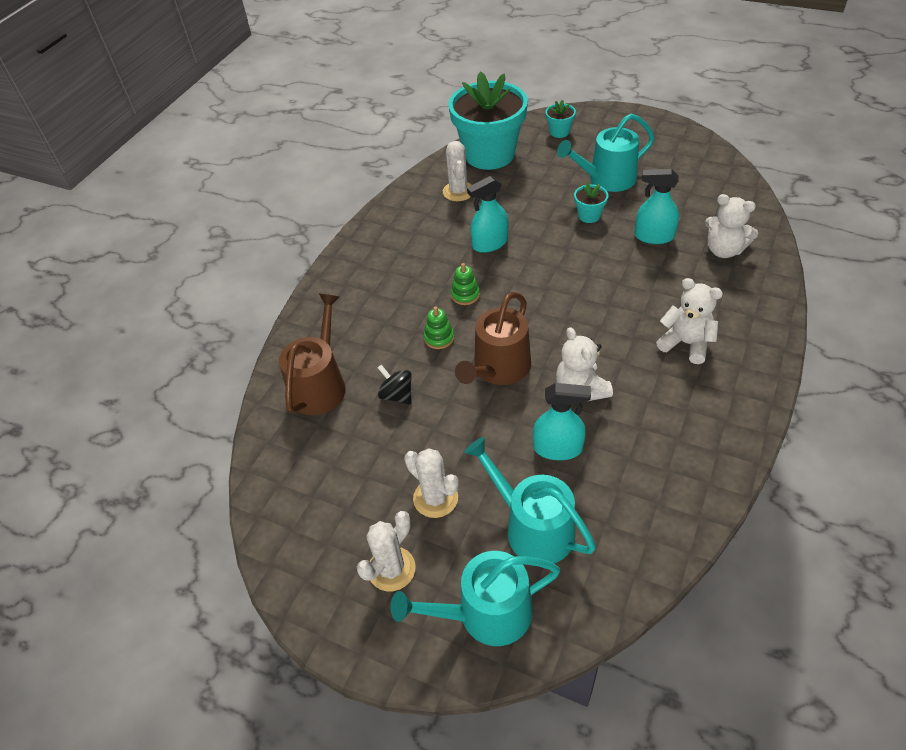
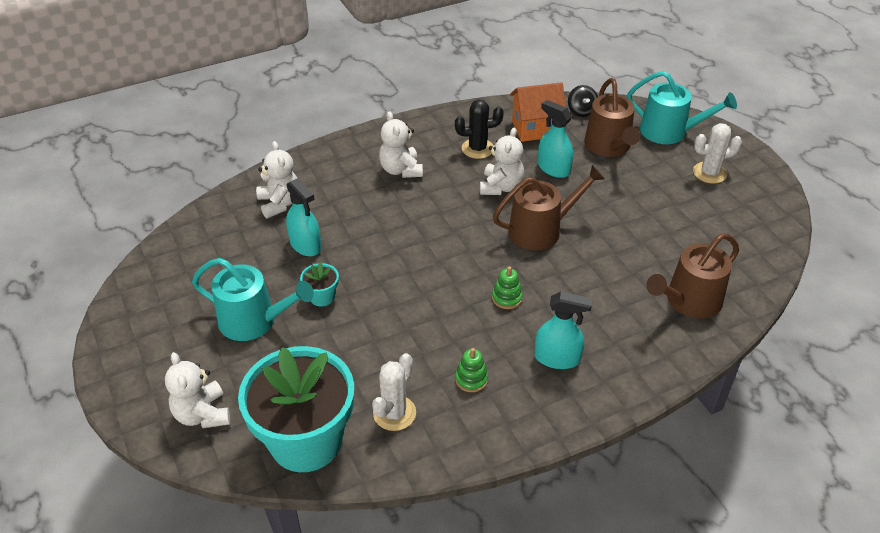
camera: 145 degrees left, 5 degrees down
(397, 395) = (632, 257): black spinning top -> black spinning top (581, 111)
(435, 498) = (655, 188): white cactus -> none
(439, 338) = (563, 277): green stacking toy -> green stacking toy (471, 379)
(490, 243) = (434, 330): turquoise spray bottle -> turquoise spray bottle (557, 358)
(533, 527) = (609, 146): turquoise watering can -> brown watering can
(559, 132) = (202, 414): turquoise flower pot -> white teddy bear
(635, 494) = (535, 128): none -> orange house
(656, 419) = (477, 149): none -> black cactus

